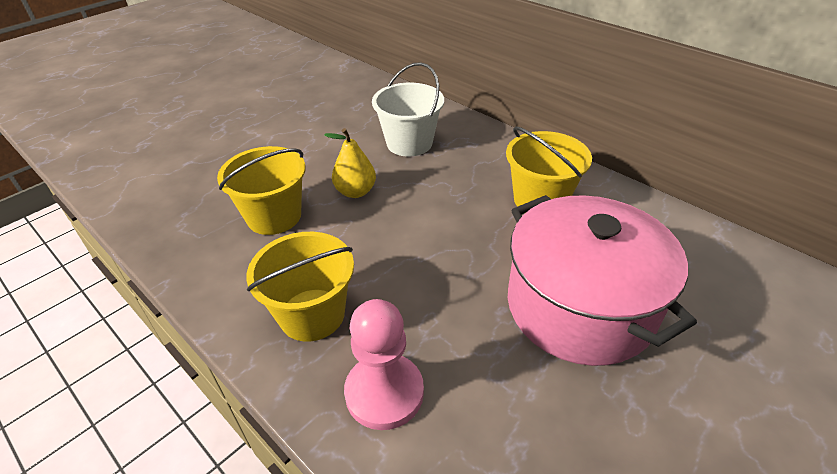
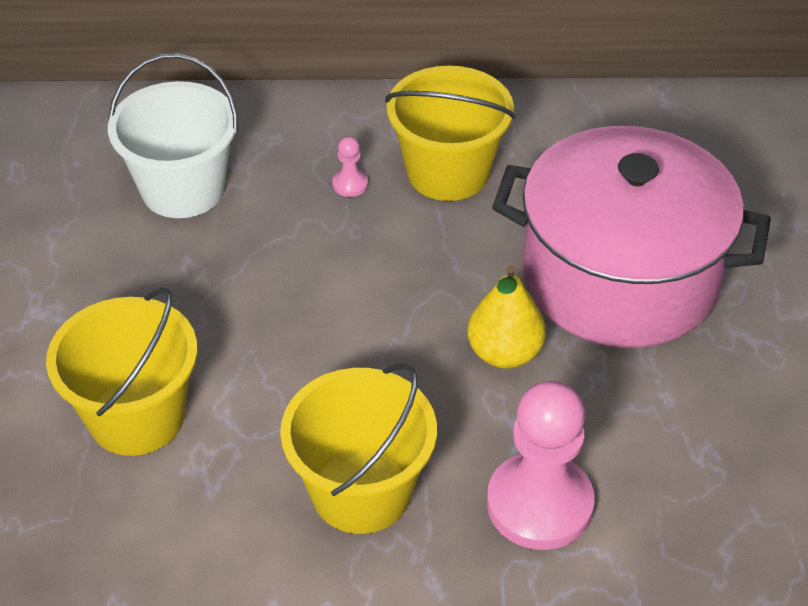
camera: 45 degrees left, 5 degrees up
(355, 192) = (203, 308): yellow pear -> yellow pear (504, 353)
(484, 179) = (350, 184): none -> pink pawn

